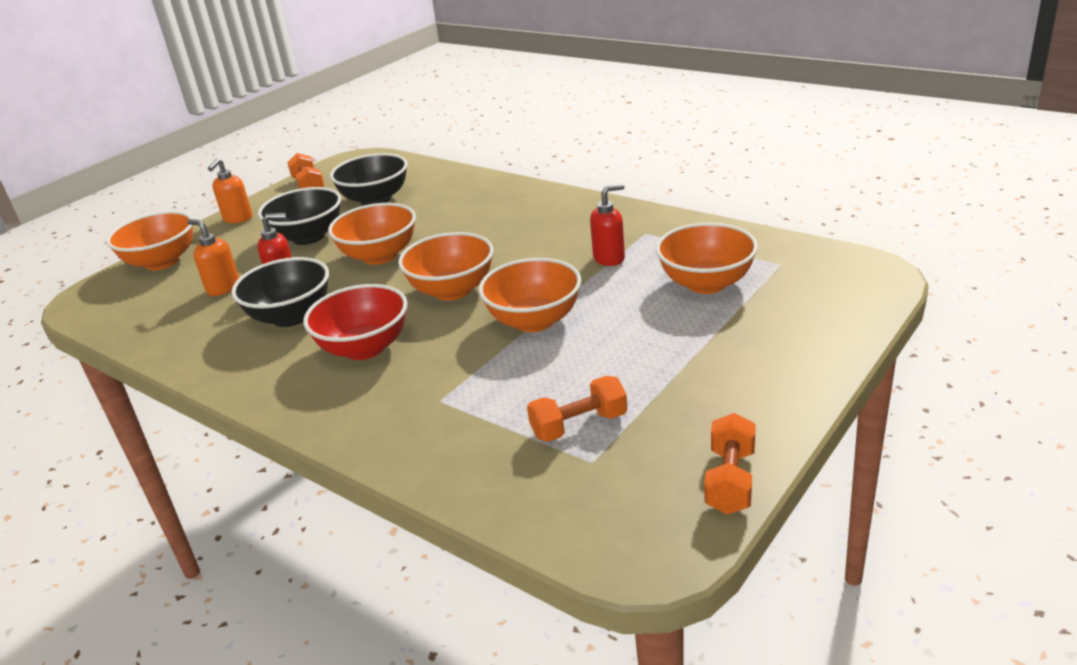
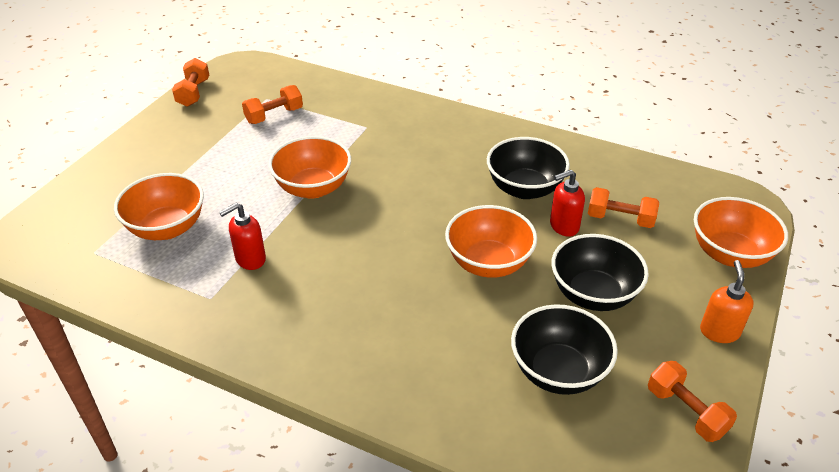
camera: 165 degrees right, 10 degrees up
(223, 288) = (620, 219): orange soap dispenser -> orange dumbbell
(365, 348) = (440, 162): red bowl -> none
(452, 290) = (393, 218): orange bowl -> none

